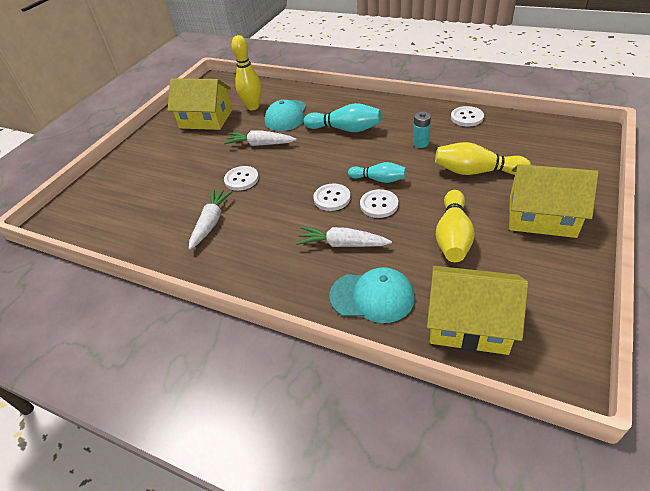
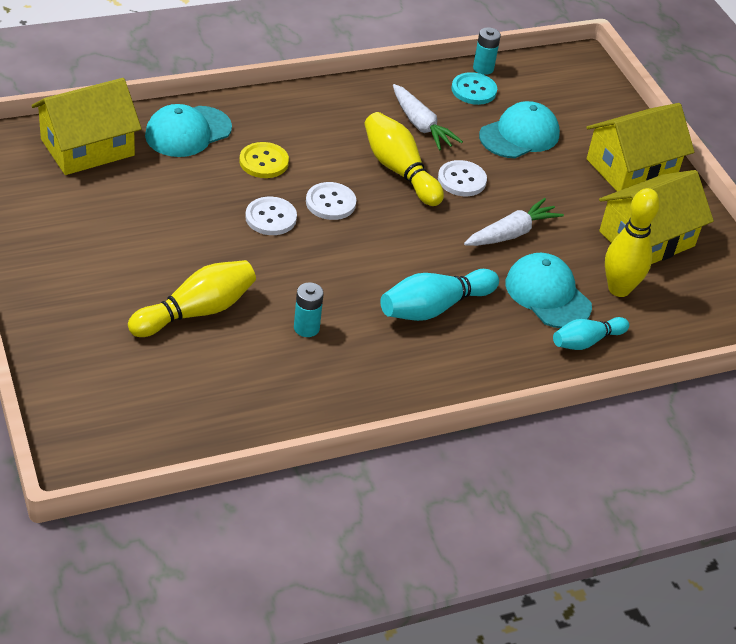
camera: 125 degrees right, 0 degrees up
(109, 245) = (483, 68): none -> turquoise battery
(142, 231) = (473, 90): none -> turquoise button
(170, 190) = (519, 135): none -> turquoise cap
(342, 244) = (264, 162): white carrot -> yellow button
(379, 179) = (304, 249): turquoise bowling pin -> turquoise bowling pin (586, 341)
(453, 236) = (160, 216): yellow bowling pin -> yellow bowling pin (399, 170)
(467, 117) = (284, 410): white button -> none
(541, 216) = (80, 280): yellow house -> yellow house (631, 168)

